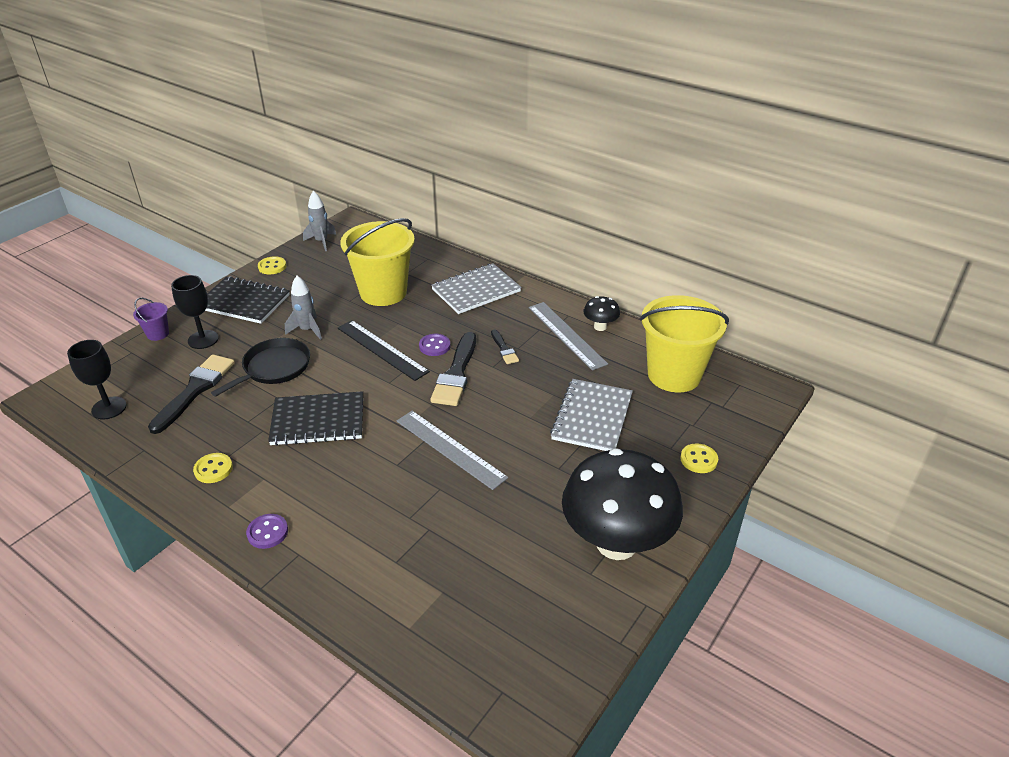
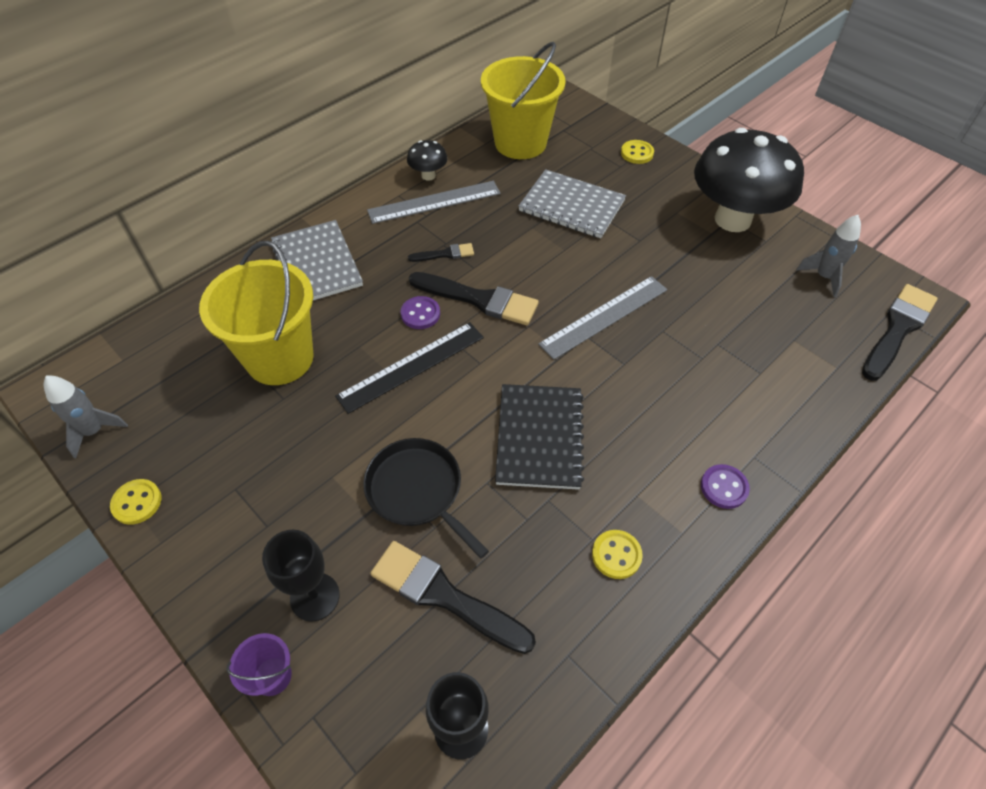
camera: 80 degrees left, 15 degrees up
(243, 302) = (228, 541): black notebook -> none
(307, 330) = (339, 450): grey rocket -> grey rocket (823, 277)
(473, 696) = (898, 329): none -> black brush

